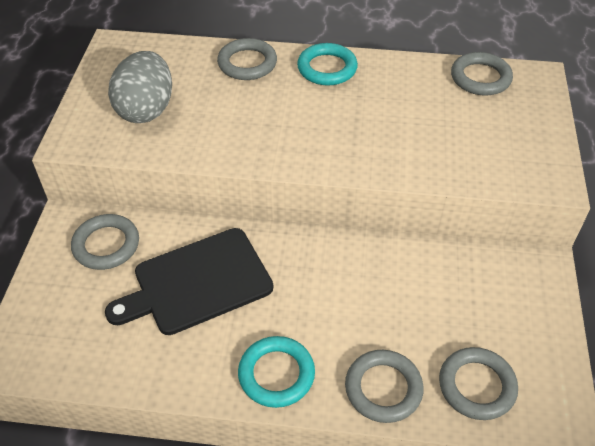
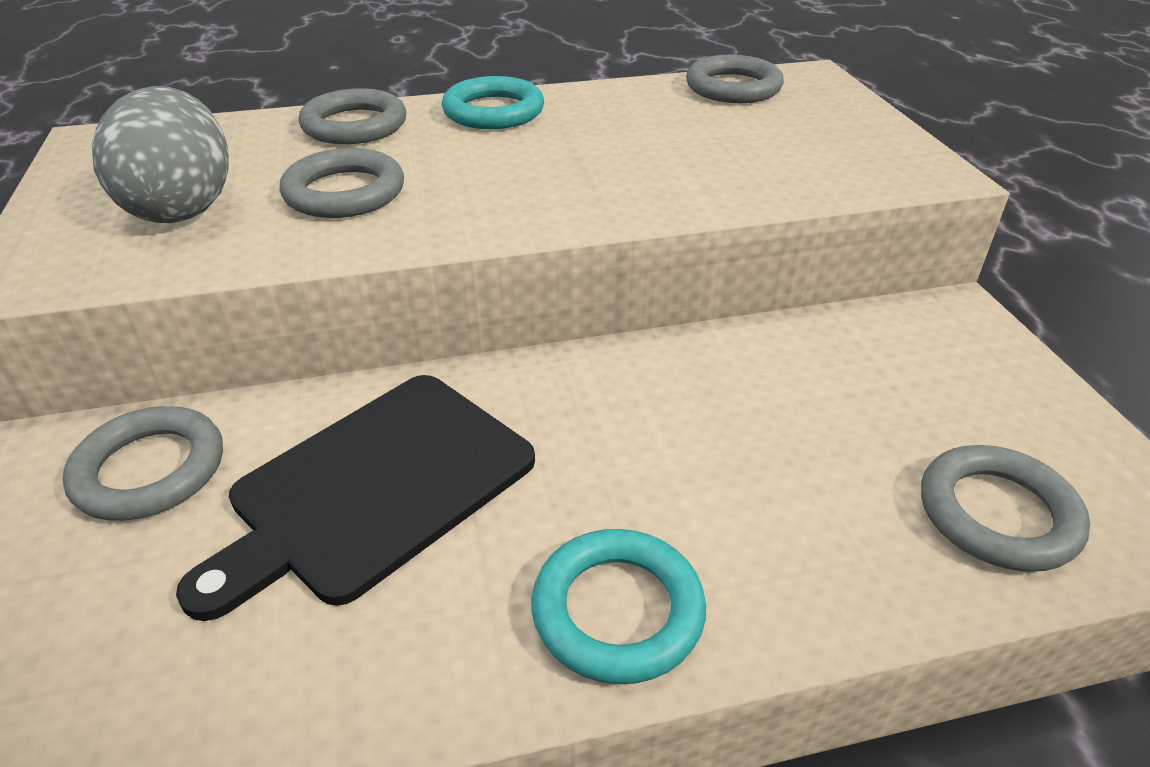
camera: 20 degrees left, 10 degrees down
(383, 388) = (841, 571): grey ring -> grey ring (344, 192)

